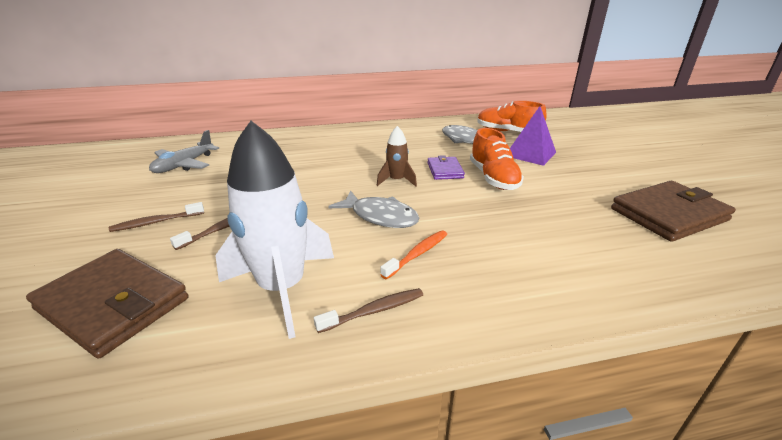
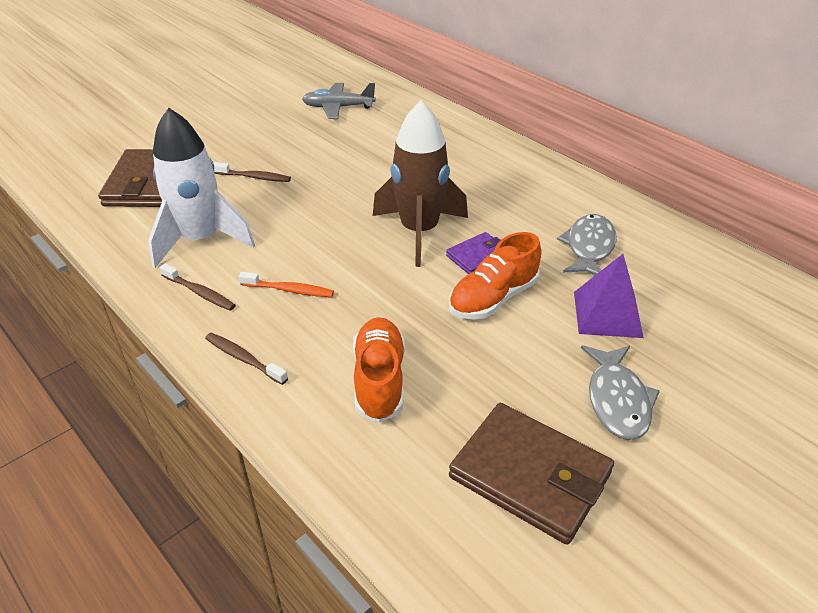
camera: 60 degrees right, 10 degrees up
(156, 222) = (243, 146): brown toothbrush -> brown toothbrush (244, 359)
(380, 216) = (337, 247): grey fish -> grey fish (617, 400)
(396, 180) = (419, 232): brown rocket -> brown rocket, size x2.04
(507, 132) = (669, 276): orange shoe -> orange shoe (379, 380)

